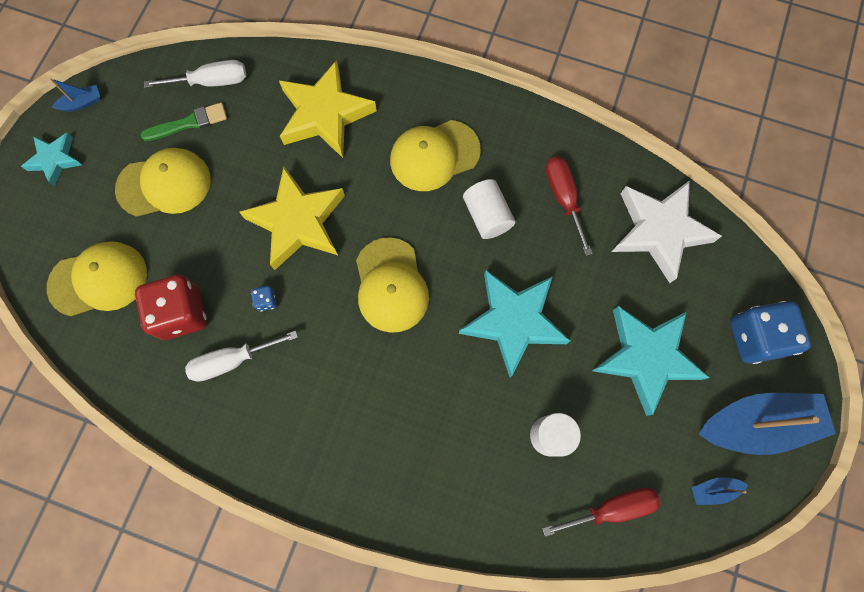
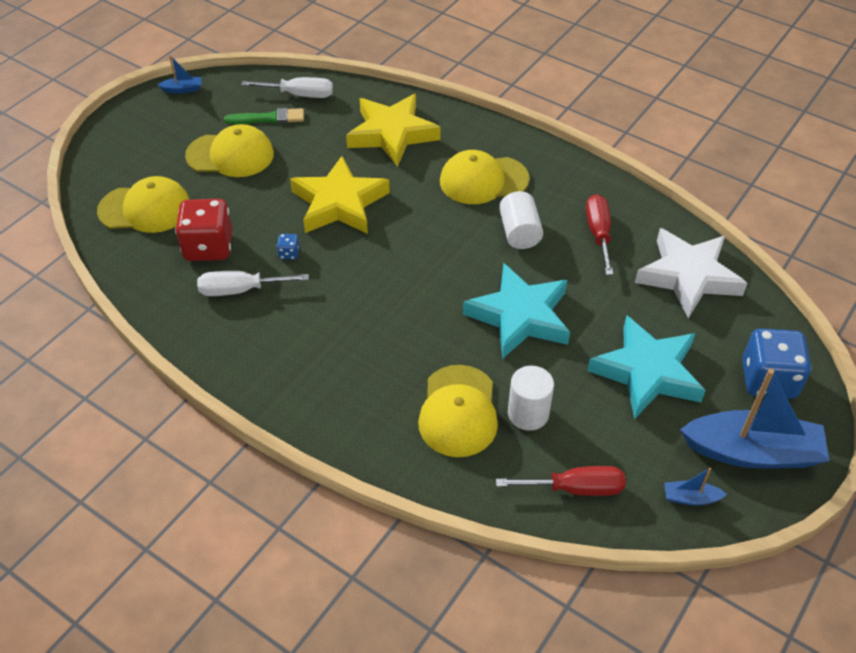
camera: 15 degrees right, 25 degrees down
(55, 160) = (143, 122): turquoise star -> none
(391, 285) = (409, 265): yellow cap -> yellow cap (458, 411)

